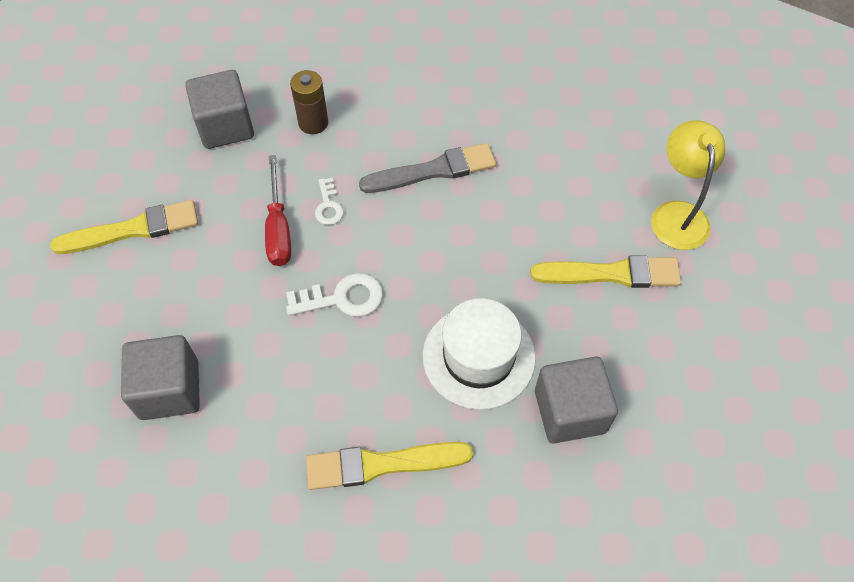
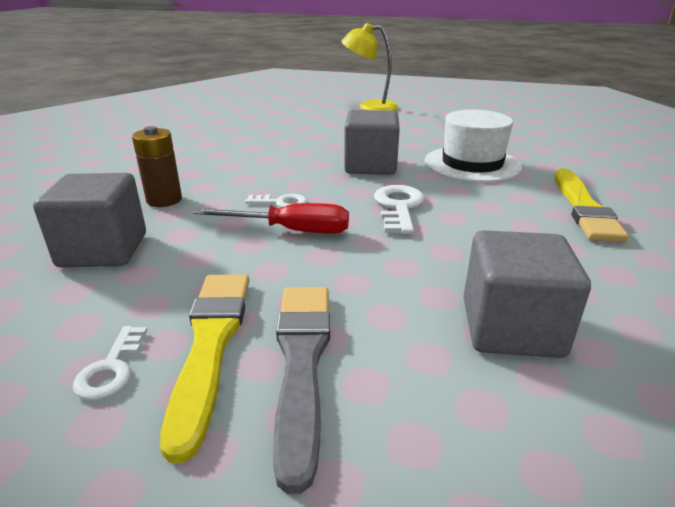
camera: 75 degrees left, 30 degrees down
(109, 193) = (111, 369): none -> white key
(432, 171) = (277, 159): grey brush -> grey brush (302, 363)
(570, 411) = (519, 145): grey cube -> grey cube (370, 166)
(611, 274) = (408, 124): yellow brush -> none

